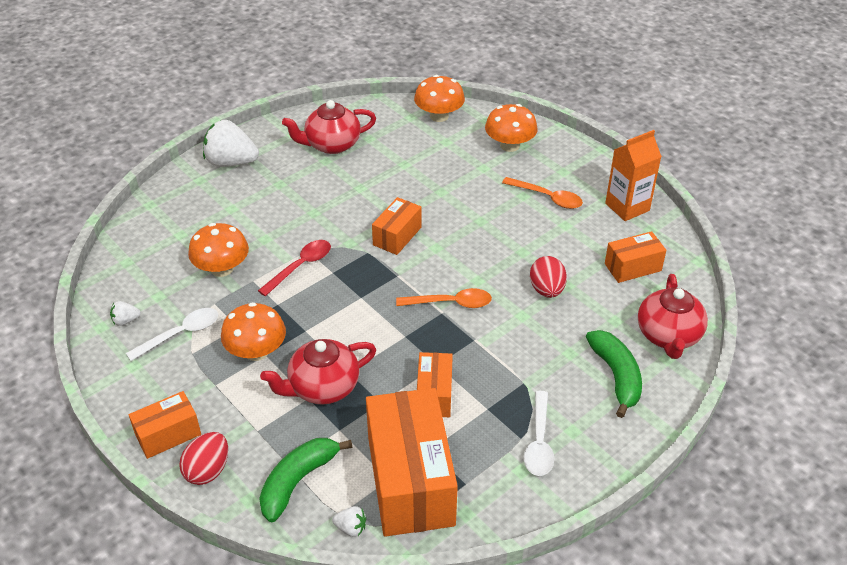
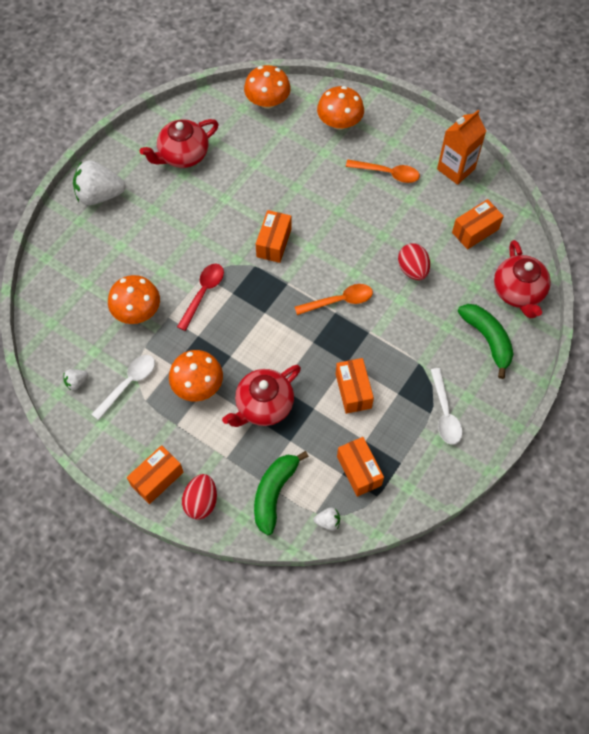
camera: 15 degrees left, 20 degrees up
(410, 480) = (359, 471): orange box -> orange box, size x0.50

